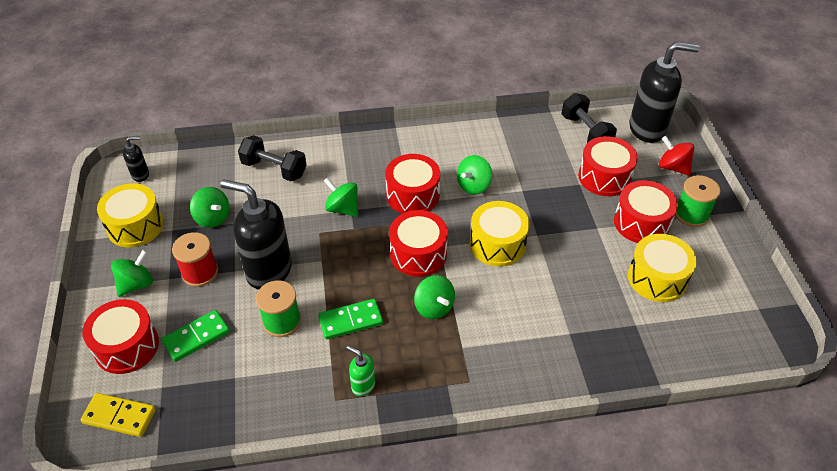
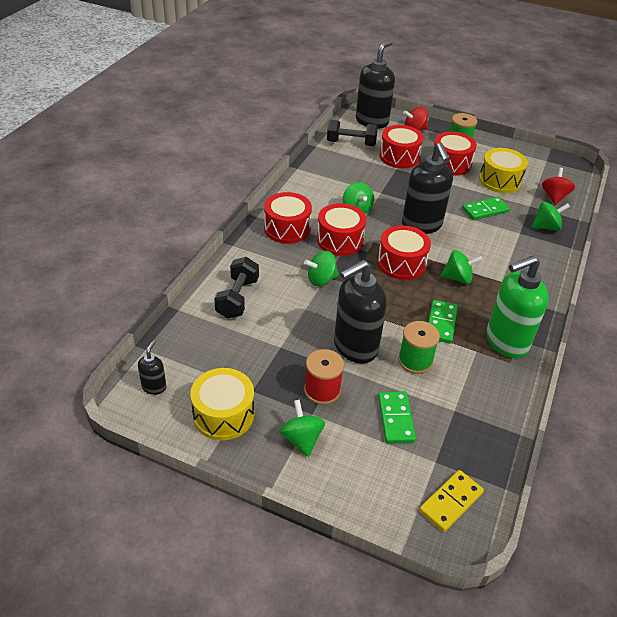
camera: 60 degrees left, 5 degrees down
(127, 346) = (373, 471): red drum -> red drum (287, 228)
(212, 218) = (262, 358): green spinning top -> green spinning top (546, 227)
(274, 169) = (237, 298): black dumbbell -> black dumbbell turned 45 degrees counterclockwise
(363, 385) = (506, 342): green soap dispenser -> green soap dispenser, size x2.18
(497, 244) = (422, 225): yellow drum -> black soap dispenser
(581, 286) = (485, 210): none -> green domino
(682, 343) = (554, 197): none -> red spinning top

